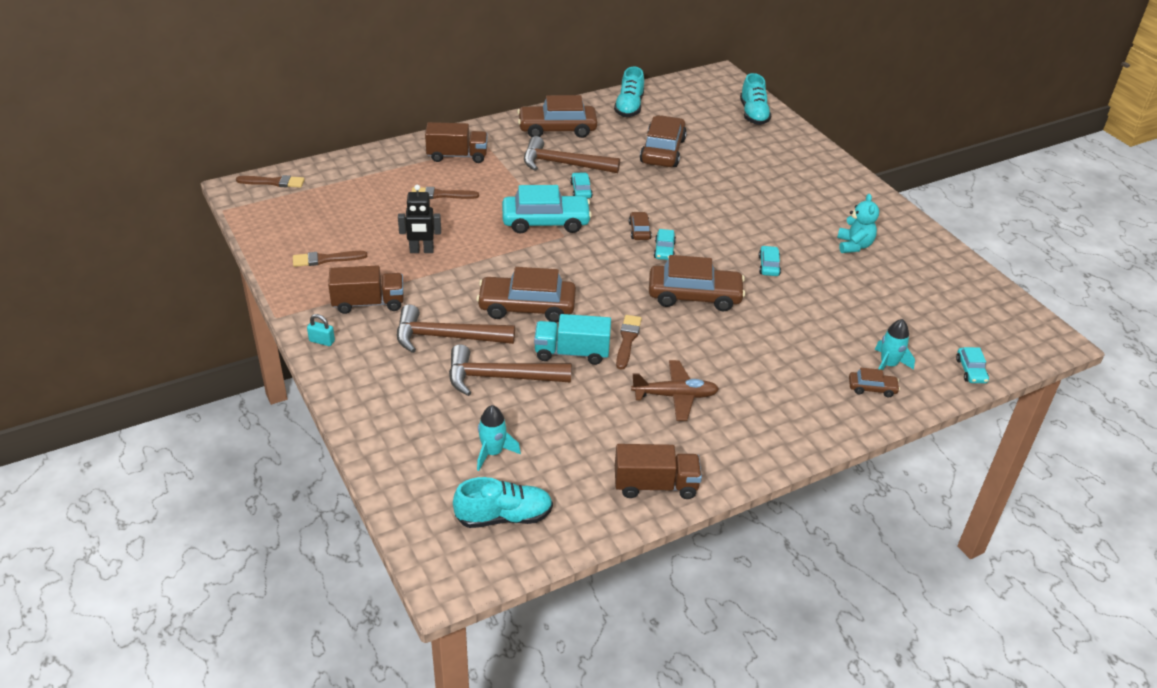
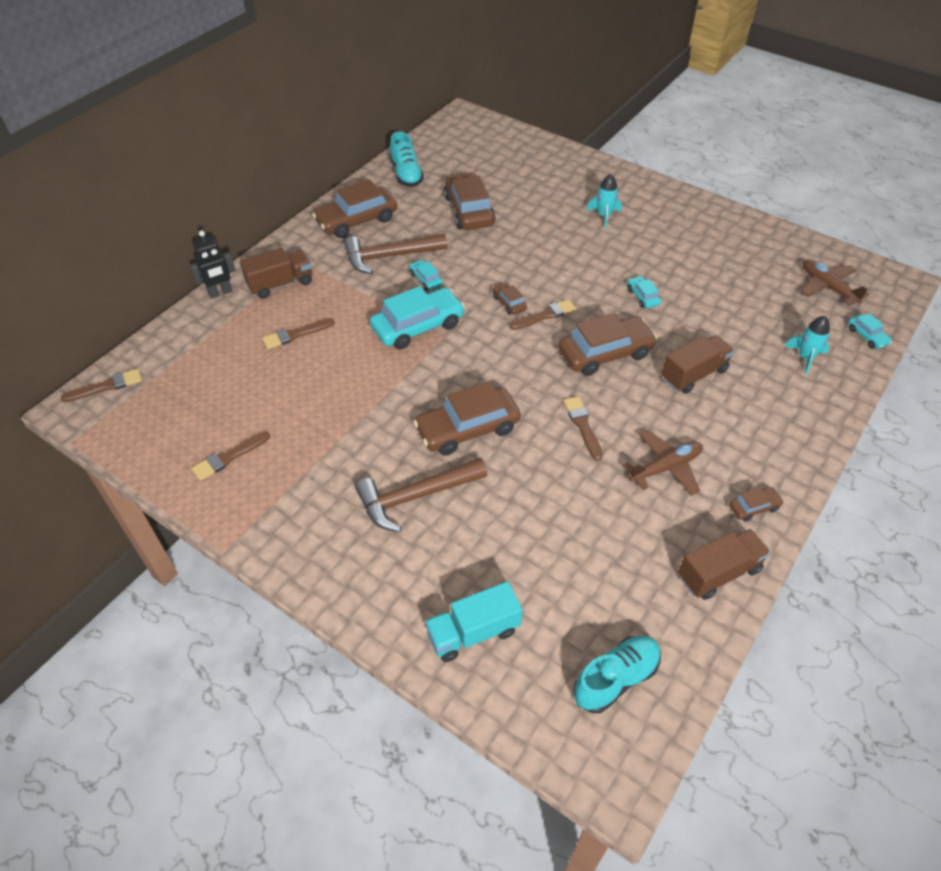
camera: 25 degrees left, 10 degrees up
(322, 341) = (293, 558): turquoise padlock -> none
(368, 303) = (310, 491): brown truck -> brown truck (694, 374)
(421, 251) = (321, 406): black robot -> black robot (220, 293)
(493, 453) = (553, 610): turquoise rocket -> turquoise rocket (604, 216)
(500, 377) = (499, 520): brown hammer -> none
(572, 353) = (544, 461): turquoise truck -> turquoise truck (473, 632)
(664, 250) = (545, 315): turquoise car -> brown brush
(753, 114) = (519, 146): turquoise shoe -> none
(854, 245) = (694, 249): turquoise teddy bear -> none
(872, 388) = (810, 386): brown car -> brown car (753, 507)
(966, 319) = (827, 287): none -> brown plane

